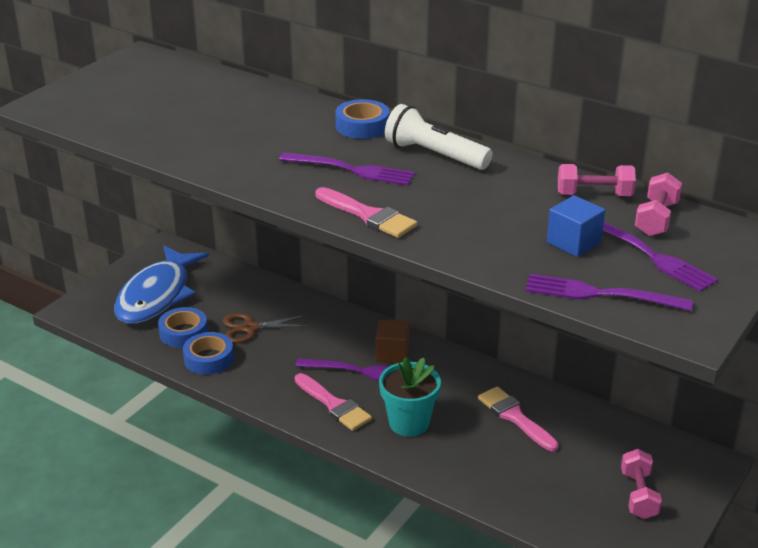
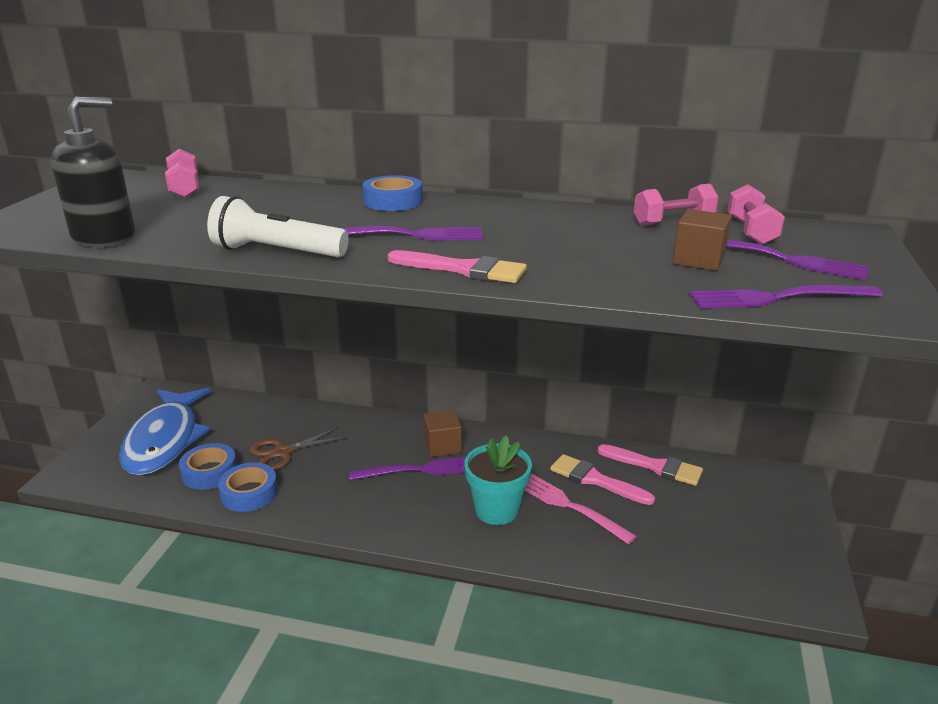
camera: 20 degrees left, 5 degrees down
(115, 130) = (104, 237): none -> black soap dispenser
(334, 405) = (410, 510): pink brush -> pink brush (655, 466)
(434, 155) = (487, 213): white flashlight -> white flashlight (276, 252)
(475, 434) = (569, 506): none -> pink fork
(573, 242) = (698, 260): blue cube -> brown cube
(638, 495) = (756, 527): pink dumbbell -> pink dumbbell (185, 188)

